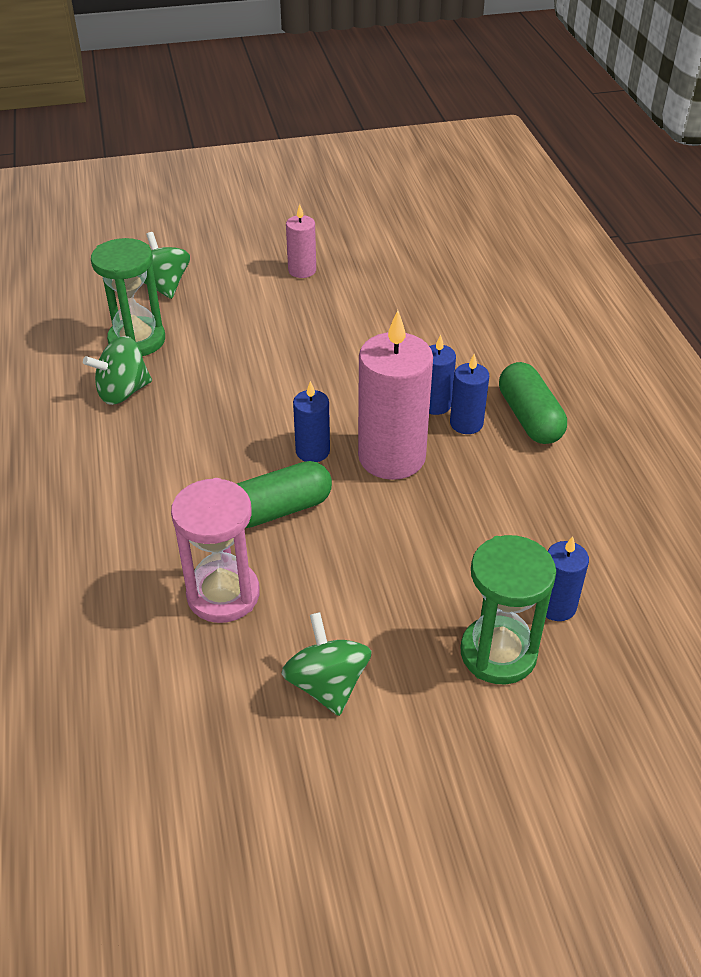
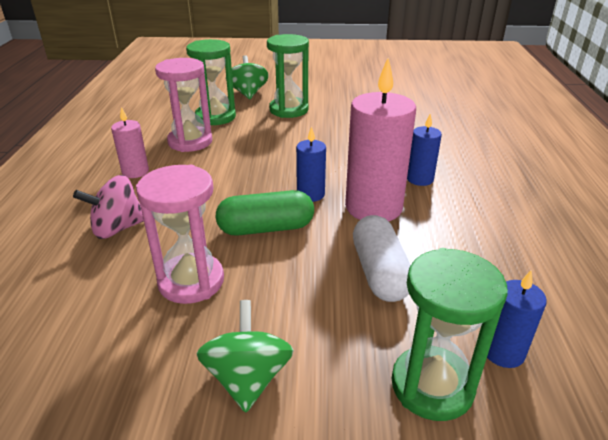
camera: 15 degrees right, 10 degrees down
(101, 544) = (117, 228): none -> pink spinning top
(123, 392) = (190, 142): green spinning top -> pink hourglass
(234, 310) = (289, 110): none -> green hourglass
(302, 270) = (345, 96): pink candle -> pink candle (135, 172)
(421, 542) = (380, 272): none -> white capsule
(466, 423) = (443, 194): blue candle -> none
(529, 418) = (499, 198): green capsule -> none

